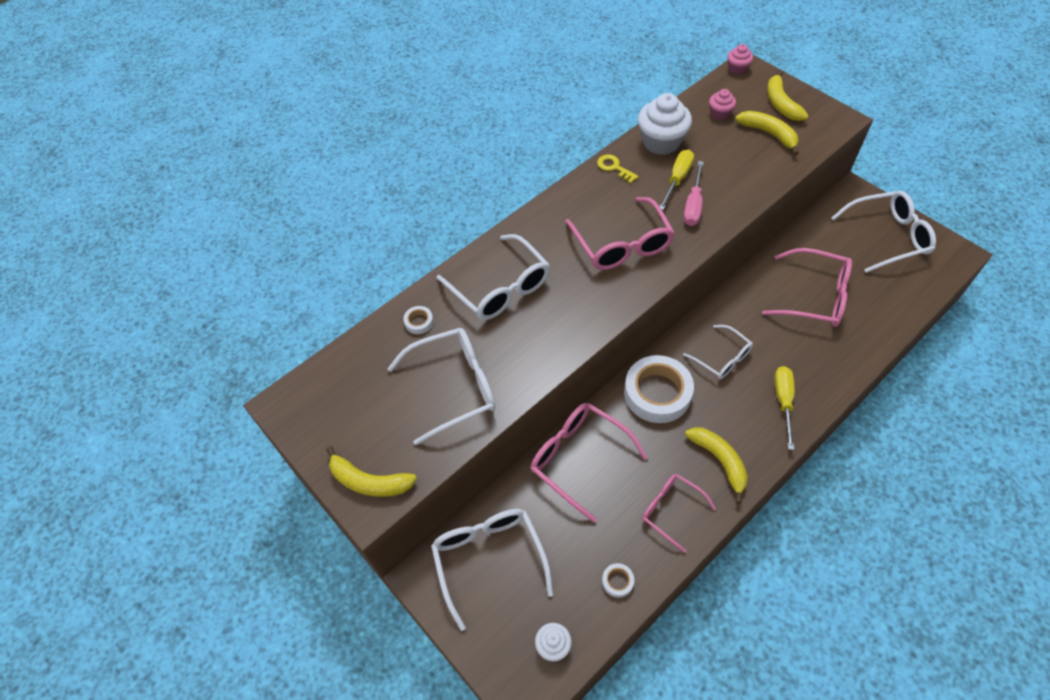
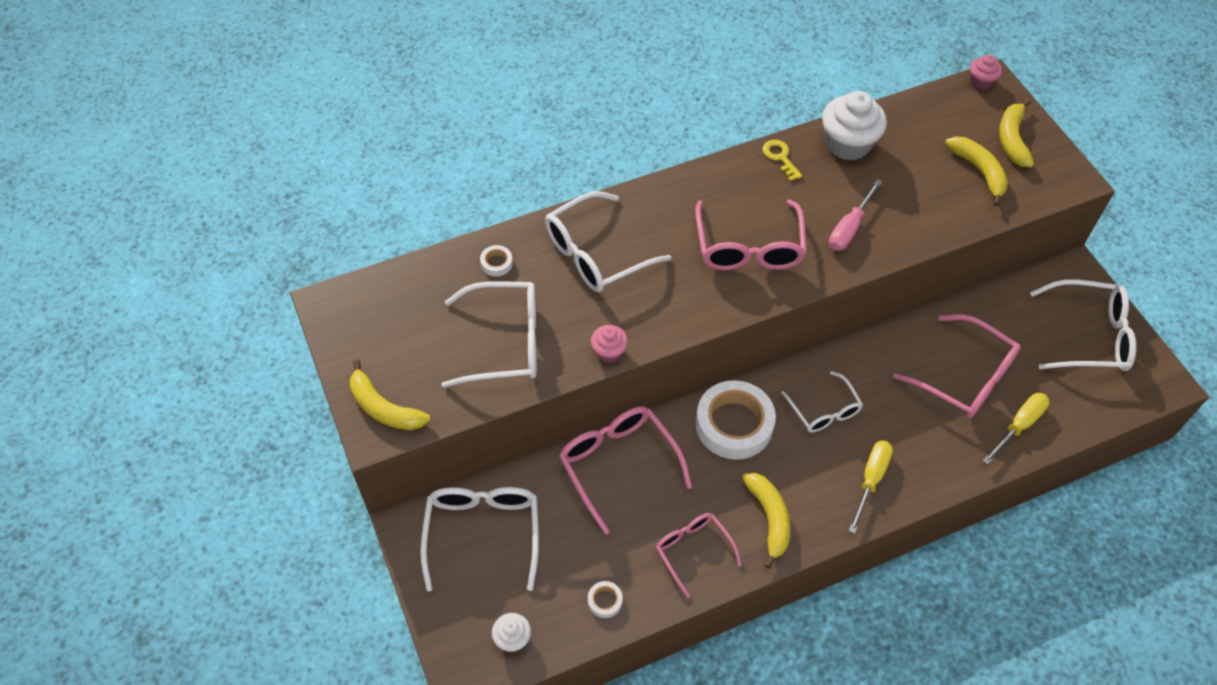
camera: 15 degrees right, 0 degrees up
(500, 288) = (596, 253): white glasses -> white glasses turned 75 degrees clockwise
(677, 179) = (845, 193): yellow screwdriver -> yellow screwdriver (1019, 426)
(719, 113) = (933, 130): pink cupcake -> pink cupcake (609, 351)

